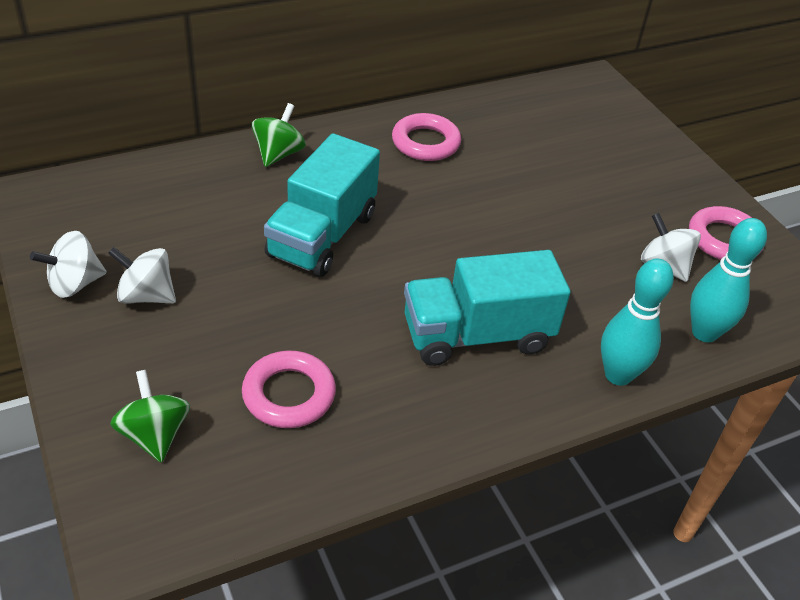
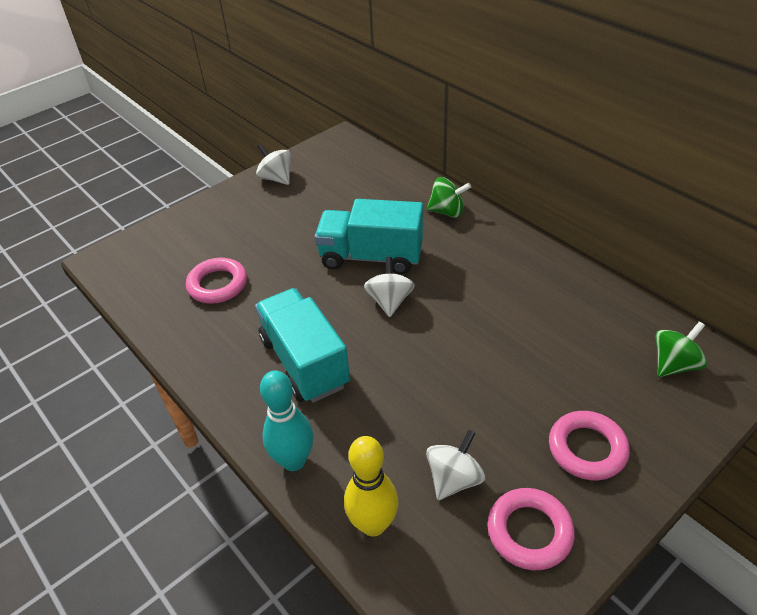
camera: 80 degrees right, 0 degrees up
(146, 295) = (278, 205): white spinning top -> white spinning top (390, 301)
(154, 435) = (173, 244): green spinning top -> green spinning top (674, 364)
(425, 143) = (521, 280): pink ring -> pink ring (587, 449)
(704, 333) = (373, 524): turquoise bowling pin -> yellow bowling pin

